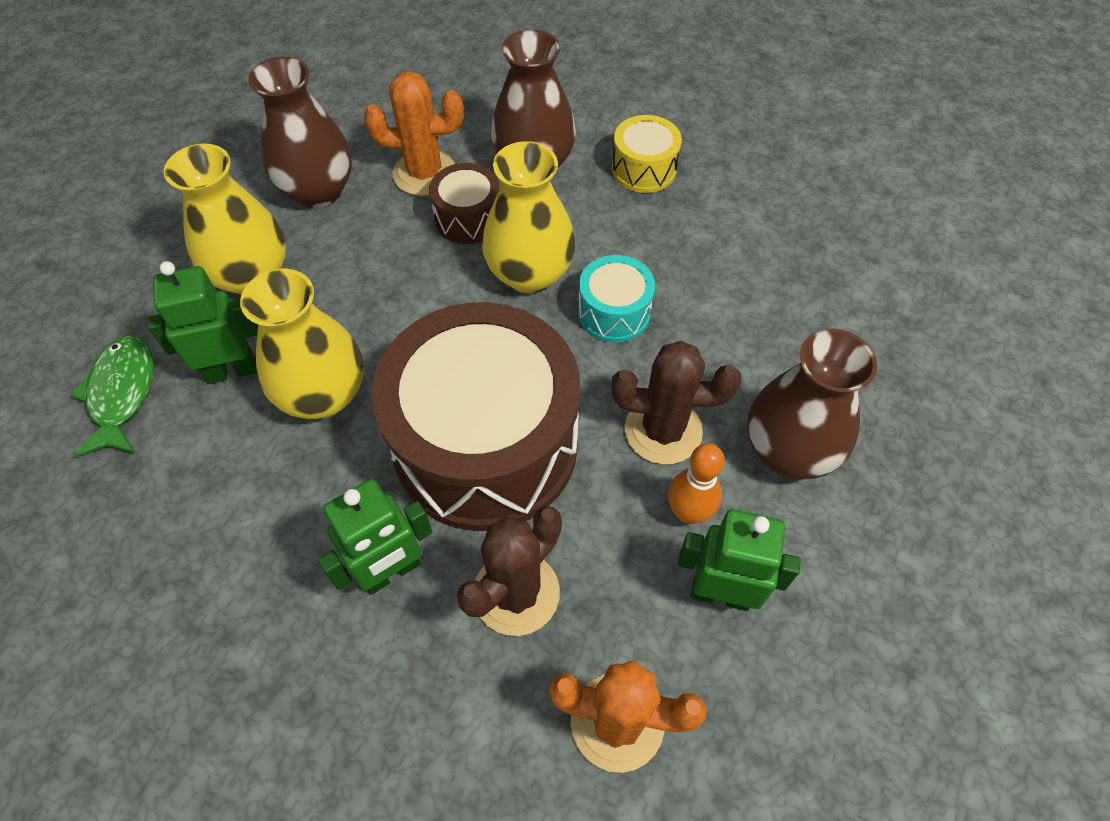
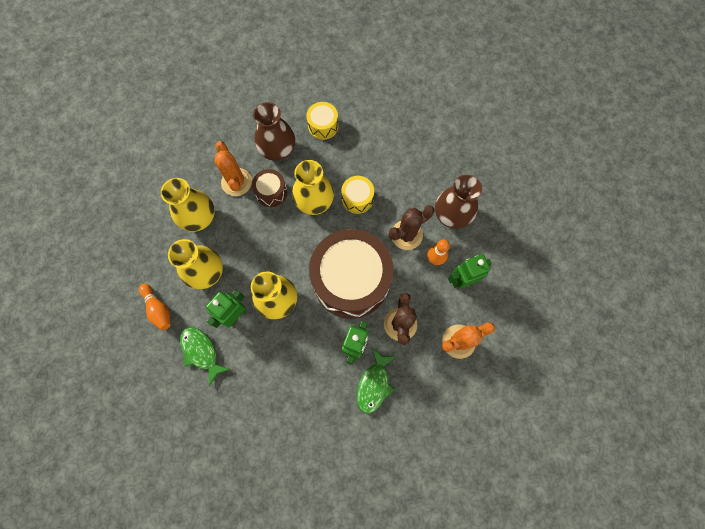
camera: 35 degrees left, 15 degrees up
(127, 284) = (158, 309): none -> orange bowling pin
(318, 191) = (199, 218): brown vase -> yellow vase
(362, 679) = (374, 384): none -> green fish
(424, 173) = (236, 182): orange cactus -> orange cactus turned 75 degrees counterclockwise
(614, 312) = (357, 198): turquoise drum -> yellow drum

